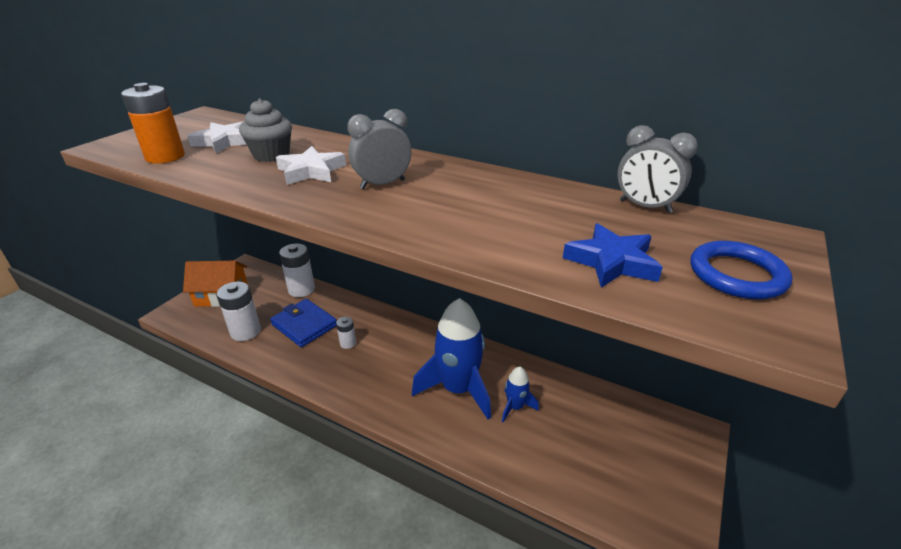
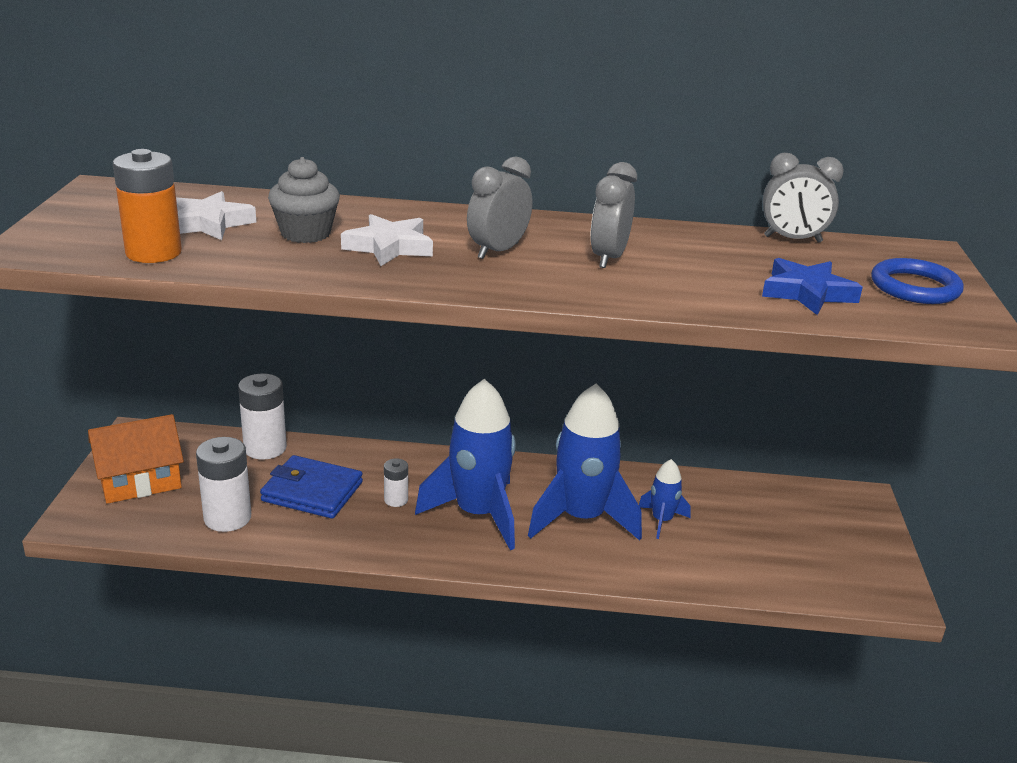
camera: 25 degrees left, 5 degrees down
(390, 367) = (478, 514): none -> blue rocket
(462, 201) = (609, 258): none -> grey clock

